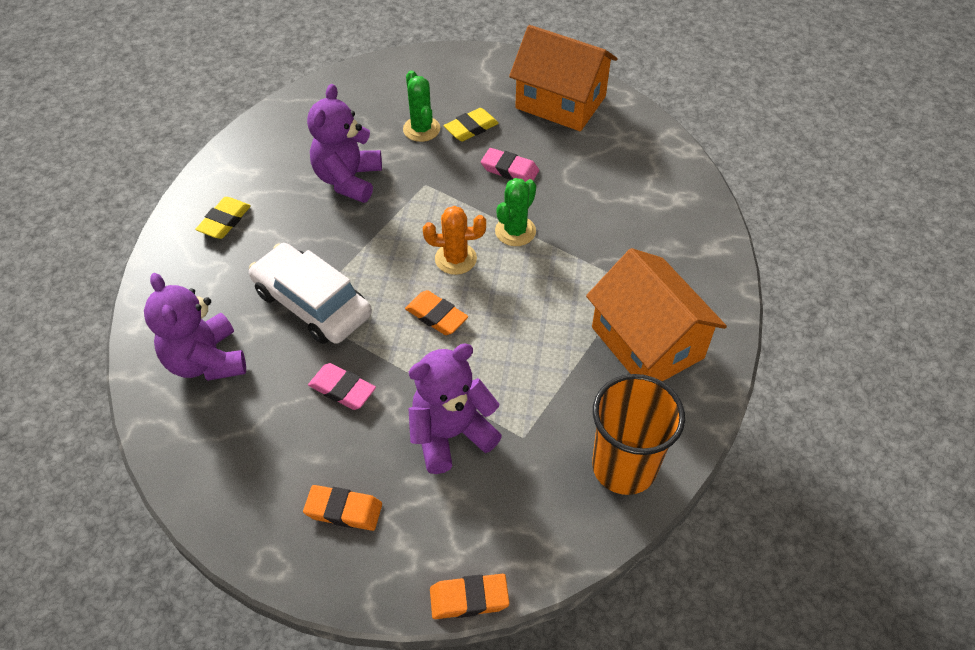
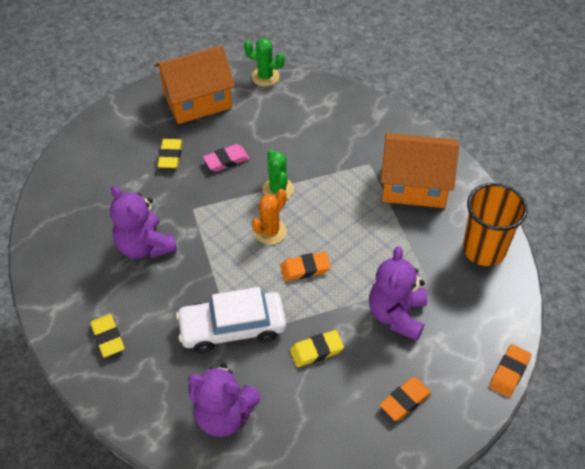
camera: 50 degrees left, 0 degrees up
(342, 389) = (316, 350): pink eraser -> yellow eraser
(421, 129) = (142, 181): green cactus -> green cactus (265, 76)

